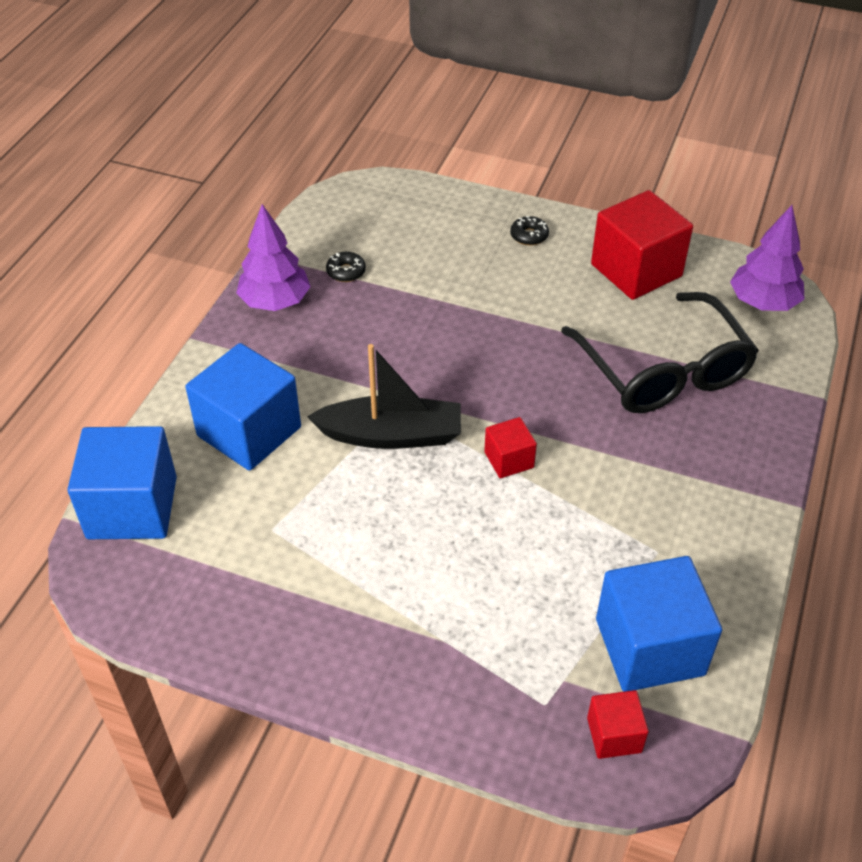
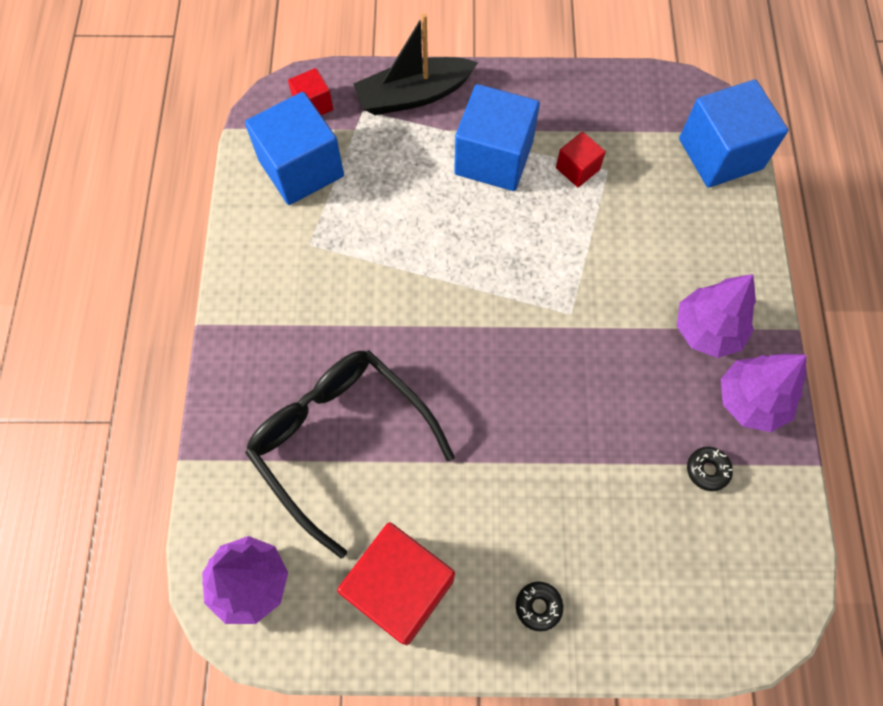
camera: 160 degrees right, 20 degrees up
(249, 431) = (678, 247): blue cube -> blue cube (493, 158)
(274, 358) = (707, 330): none -> purple tree
(391, 435) = (560, 282): black boat -> black boat (413, 95)
(509, 460) = (452, 290): red cube -> red cube (577, 169)

